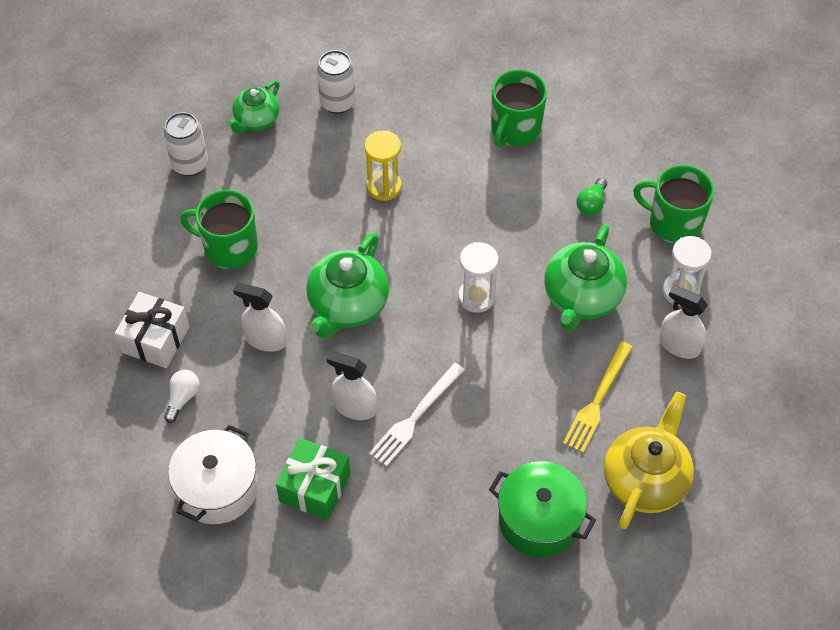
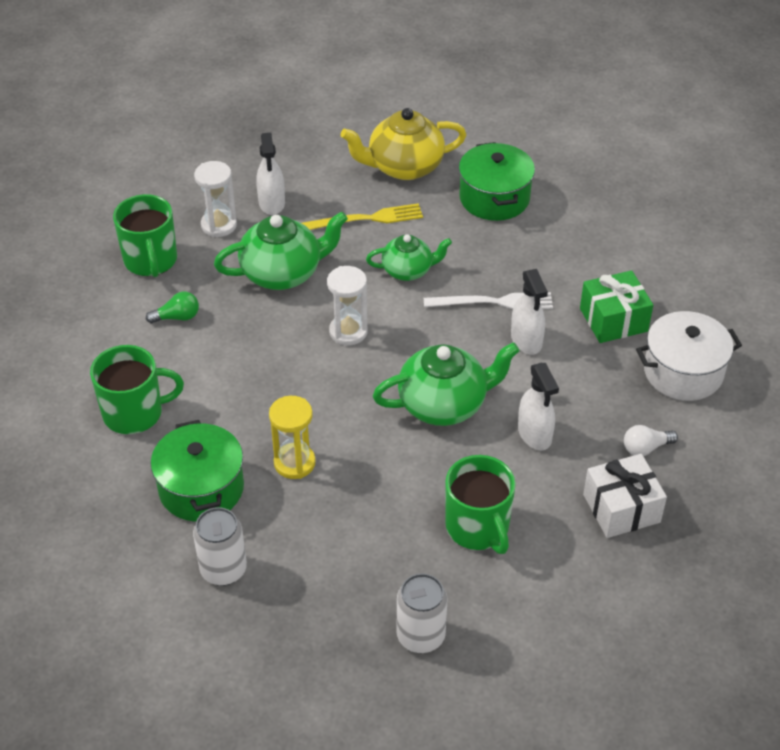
camera: 130 degrees left, 10 degrees down
(256, 120) = (311, 622): green teapot -> green teapot (408, 270)
(412, 127) = (201, 488): none -> green pot

